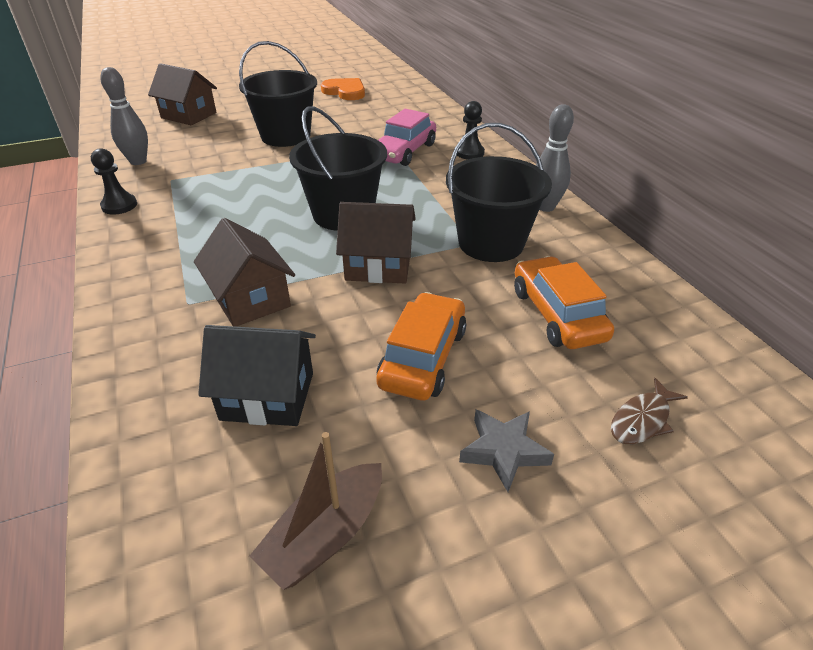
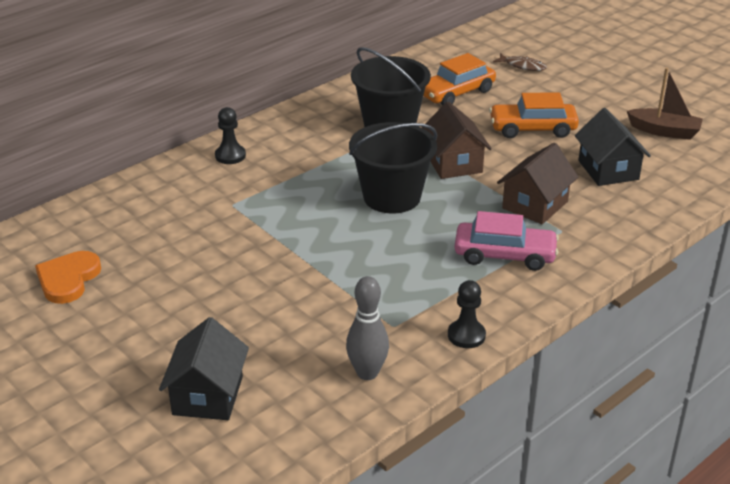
camera: 110 degrees left, 5 degrees down
(189, 115) = (208, 396): brown house -> black house
(286, 136) = (241, 283): black bucket -> none
(404, 151) = (245, 193): pink car -> pink car (504, 255)
(503, 451) = (576, 97): grey star -> none
(545, 207) = (319, 108): grey bowling pin -> none

